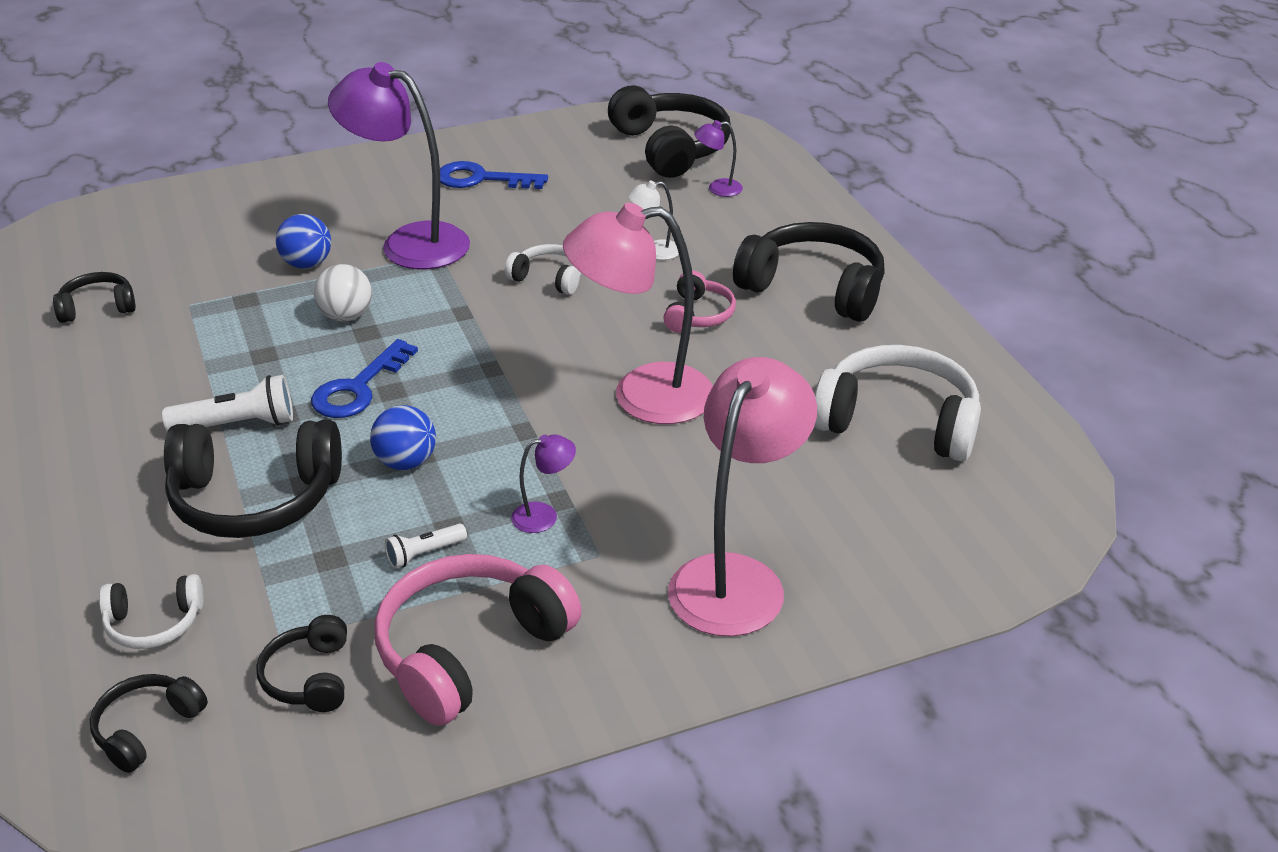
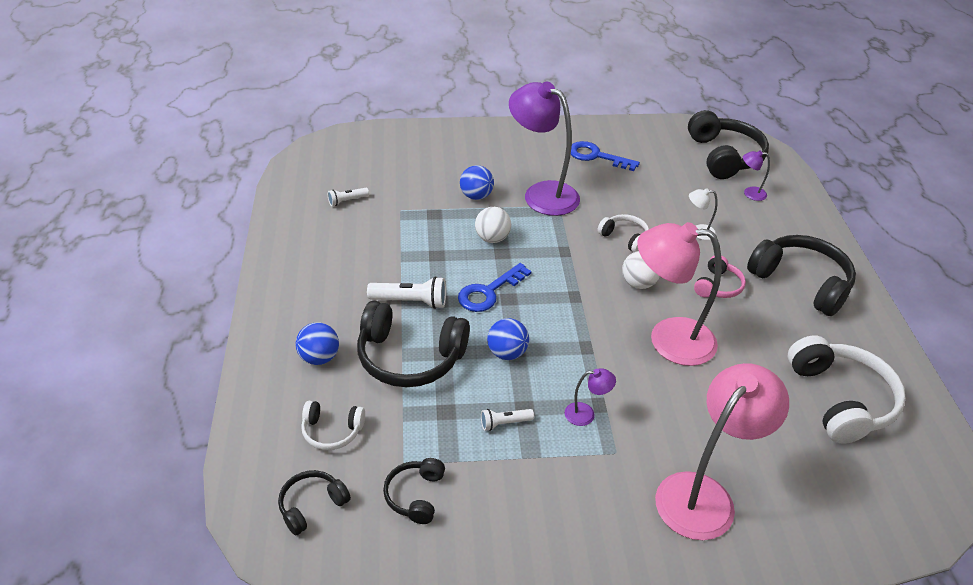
camera: 15 degrees right, 5 degrees up
(97, 307) = (347, 201): black headphones -> white flashlight
(107, 529) = (319, 357): none -> blue ball
(469, 650) = (518, 502): pink headphones -> none
(582, 334) = (638, 283): none -> white ball
(898, 421) = (841, 399): white headphones -> white headphones turned 45 degrees clockwise

